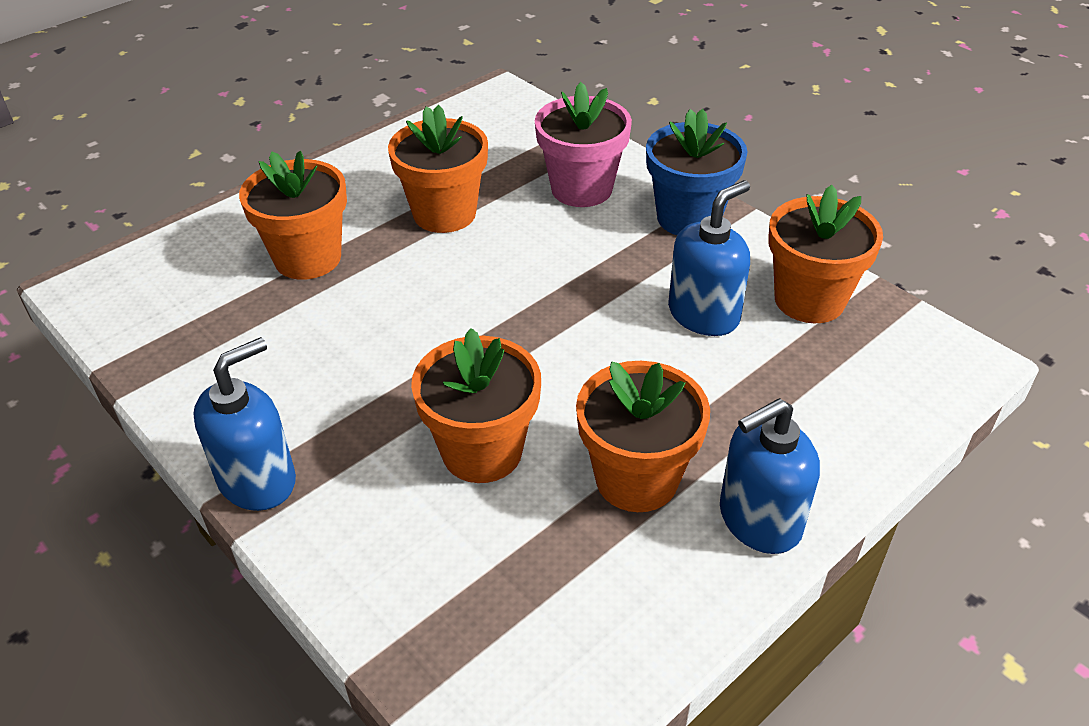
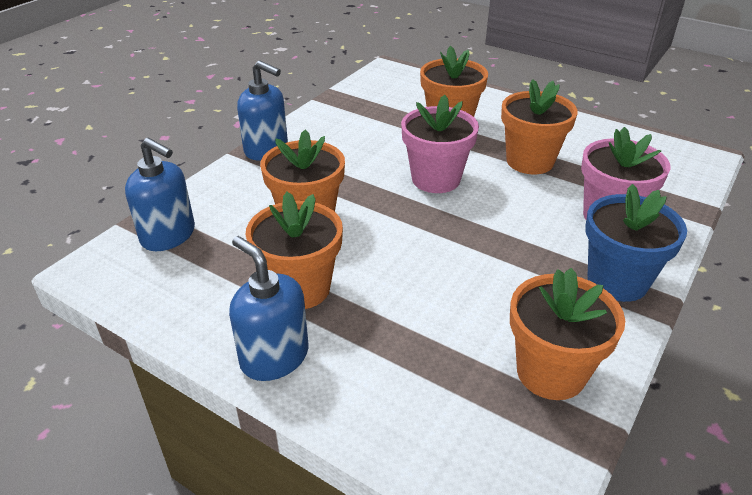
camera: 75 degrees right, 5 degrees down
(444, 303) = (436, 179): none -> pink flower pot
(704, 314) = (492, 304): blue soap dispenser -> blue soap dispenser (168, 235)

